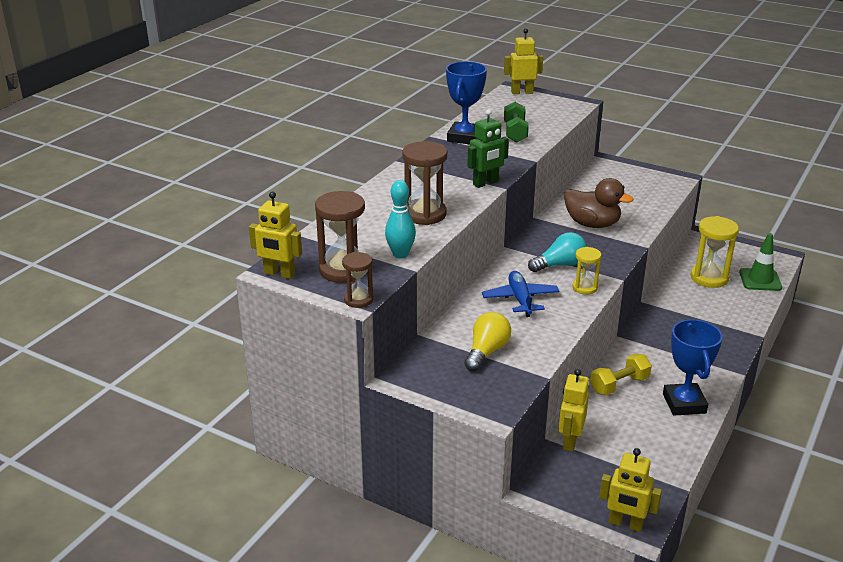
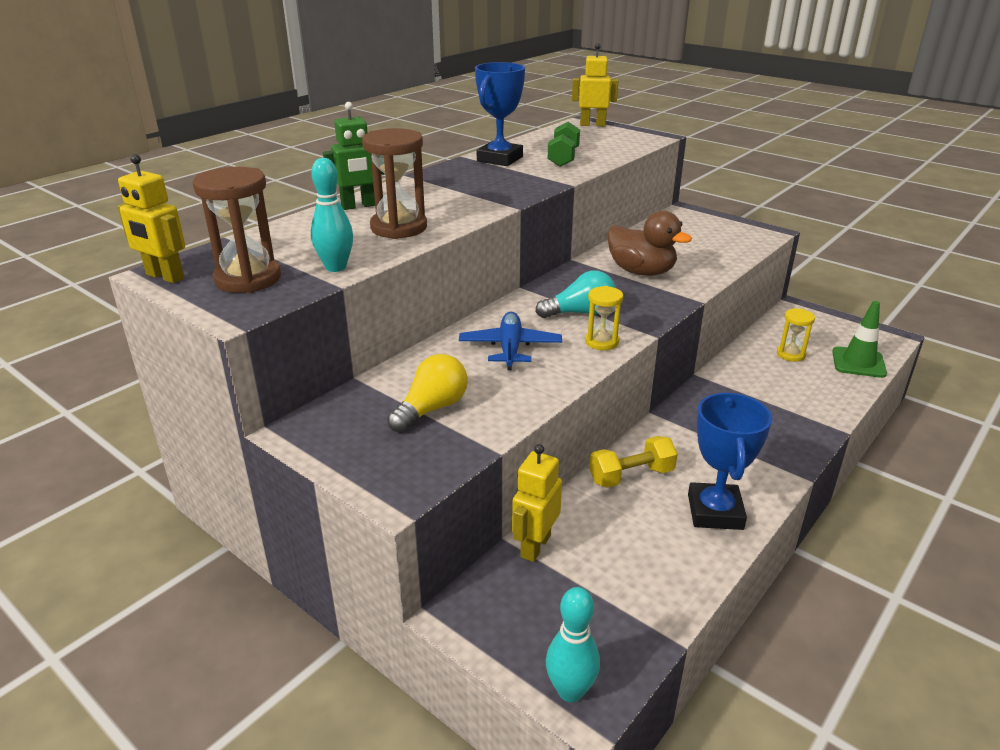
camera: 10 degrees right, 0 degrees up
(358, 300) = (239, 315): brown hourglass -> none
(486, 183) = (497, 202): green robot -> green robot (359, 206)
(625, 524) = (570, 691): yellow robot -> turquoise bowling pin
(709, 278) = (790, 354): yellow hourglass -> yellow hourglass, size x0.59

